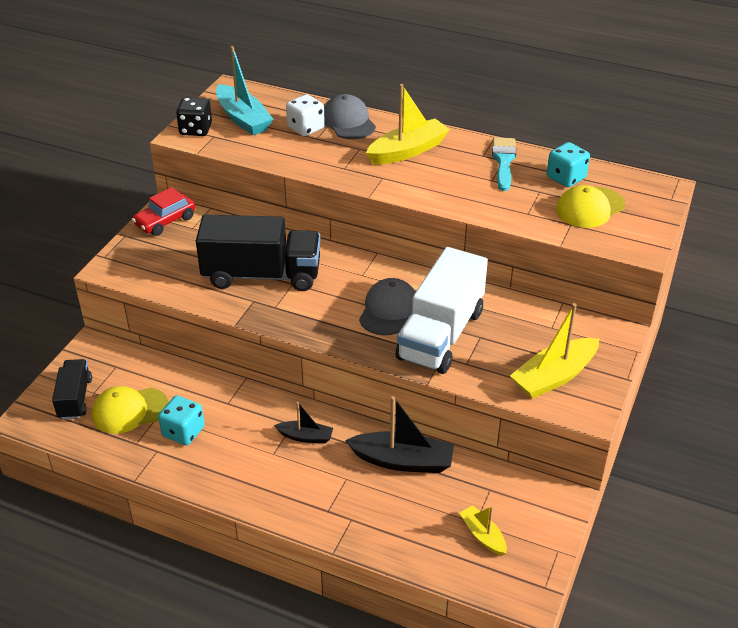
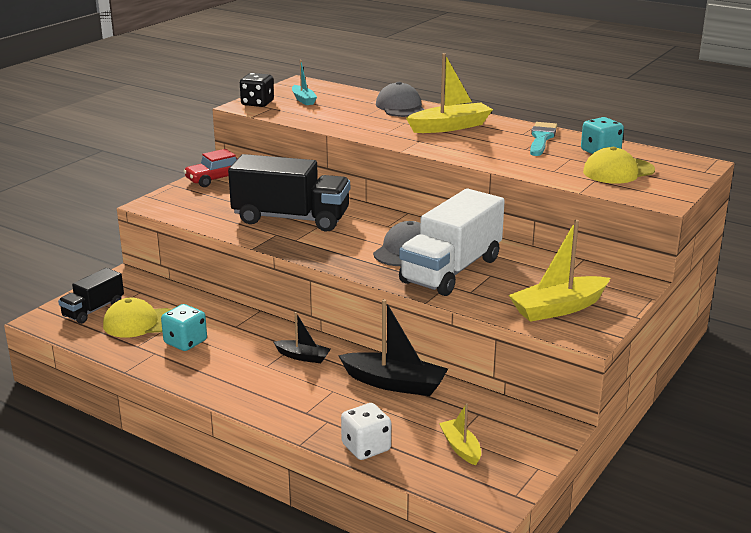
camera: 10 degrees right, 15 degrees down
(75, 398) = (93, 310): black truck -> black truck turned 150 degrees counterclockwise
(243, 119) = (303, 100): turquoise boat -> turquoise boat, size x0.56
(306, 128) = (359, 108): white dice -> white dice (366, 447)

